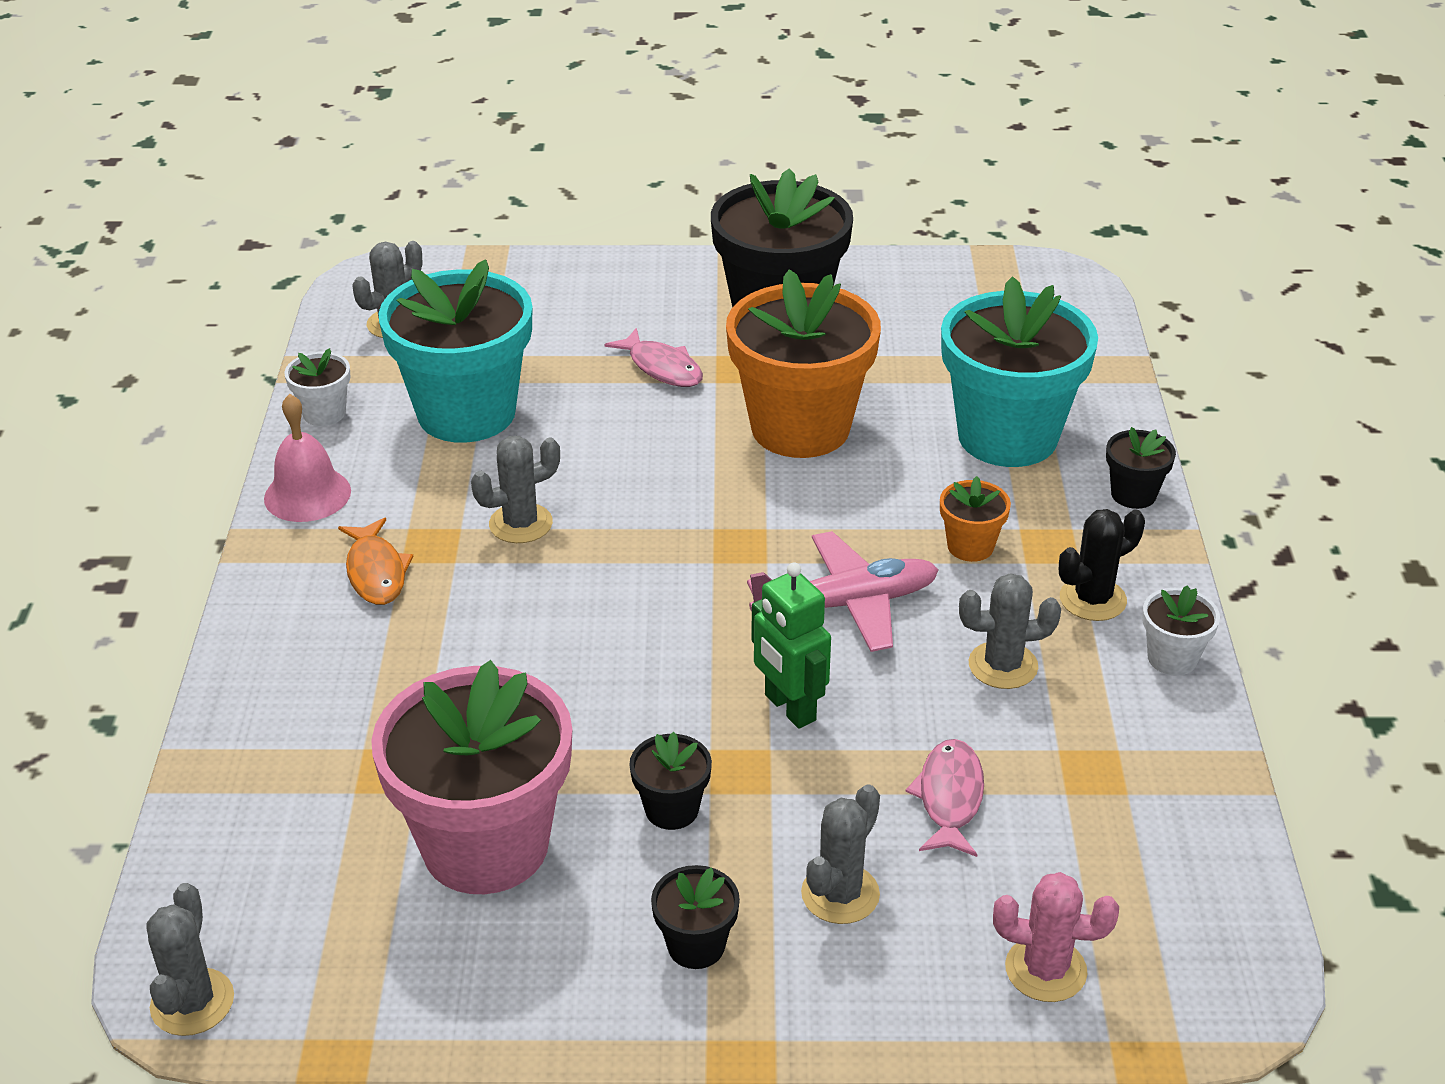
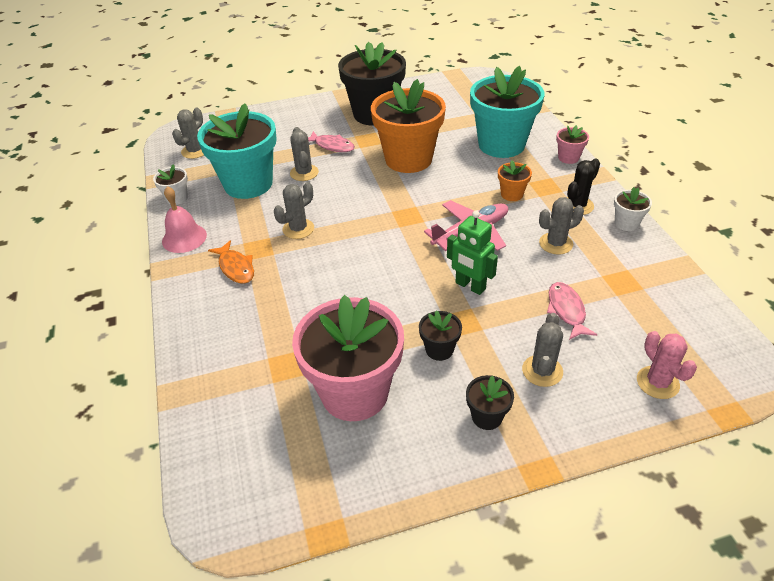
camera: 15 degrees left, 5 degrees up
(192, 1002) = (231, 526): grey cactus -> grey cactus (304, 173)
(1045, 970) = (657, 382): pink cactus -> pink cactus turned 75 degrees clockwise
(1133, 494) = (568, 158): black flower pot -> pink flower pot

